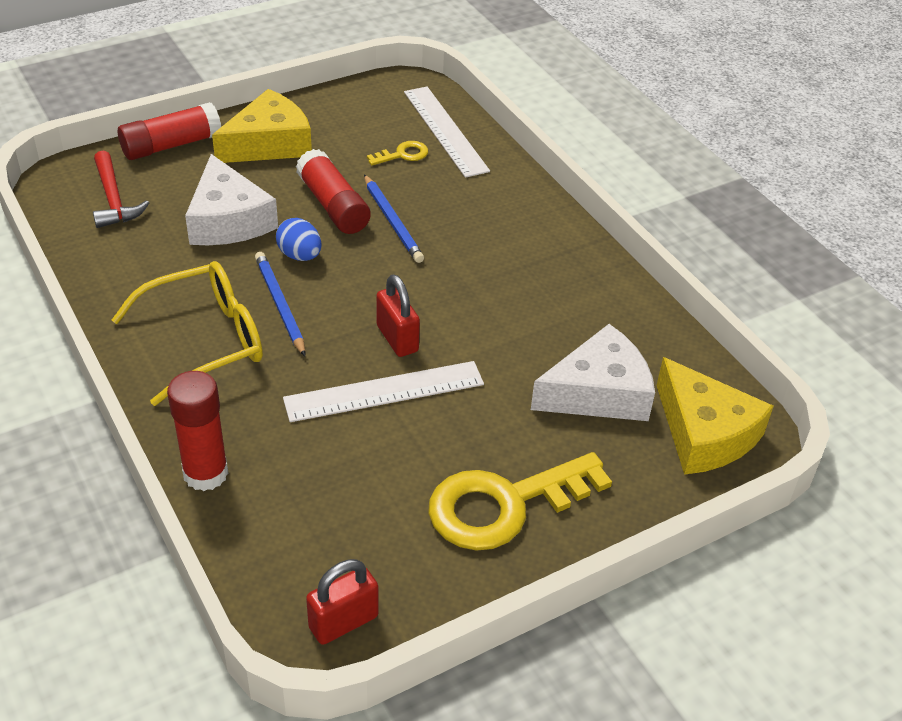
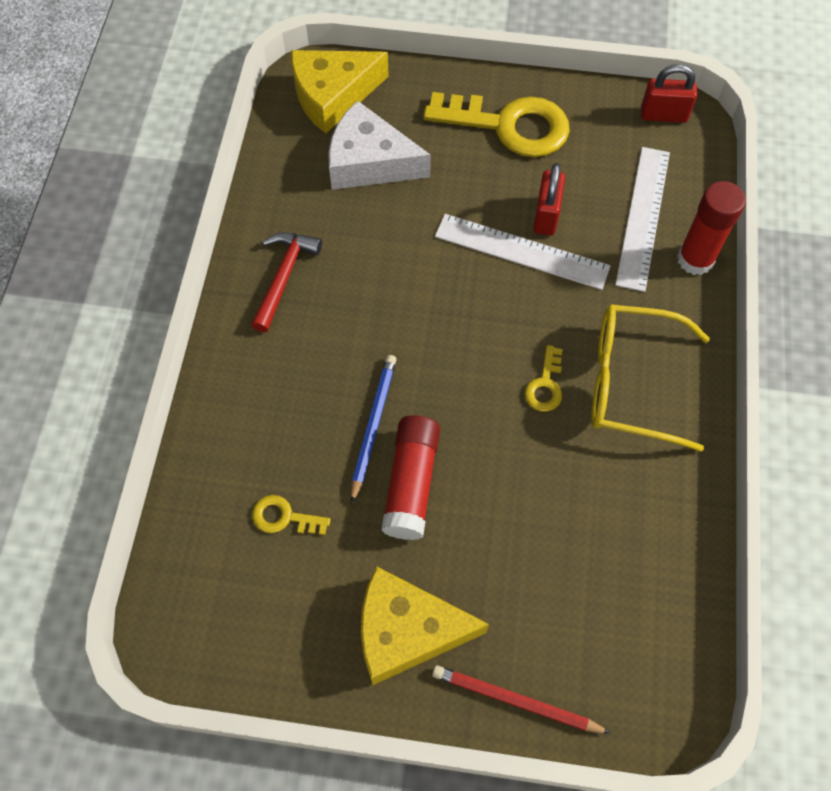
camera: 140 degrees left, 20 degrees up
(114, 199) = (625, 637): red hammer -> red hammer (284, 277)
(171, 145) = (515, 701): red glue stick -> red pencil
(228, 220) = (525, 527): white cheese -> none
(279, 305) = (545, 385): blue pencil -> yellow key
(300, 255) = (489, 434): blue egg -> none
(397, 339) = (474, 292): red padlock -> red padlock (546, 216)
(445, 130) = (208, 528): white ruler -> white ruler (643, 217)
(704, 433) = (332, 95): yellow cheese -> yellow cheese turned 120 degrees counterclockwise

